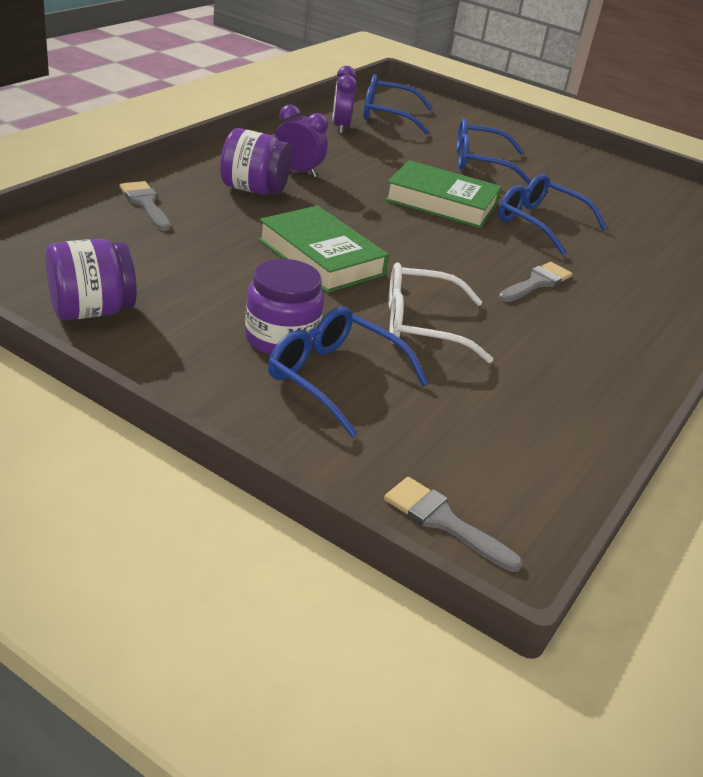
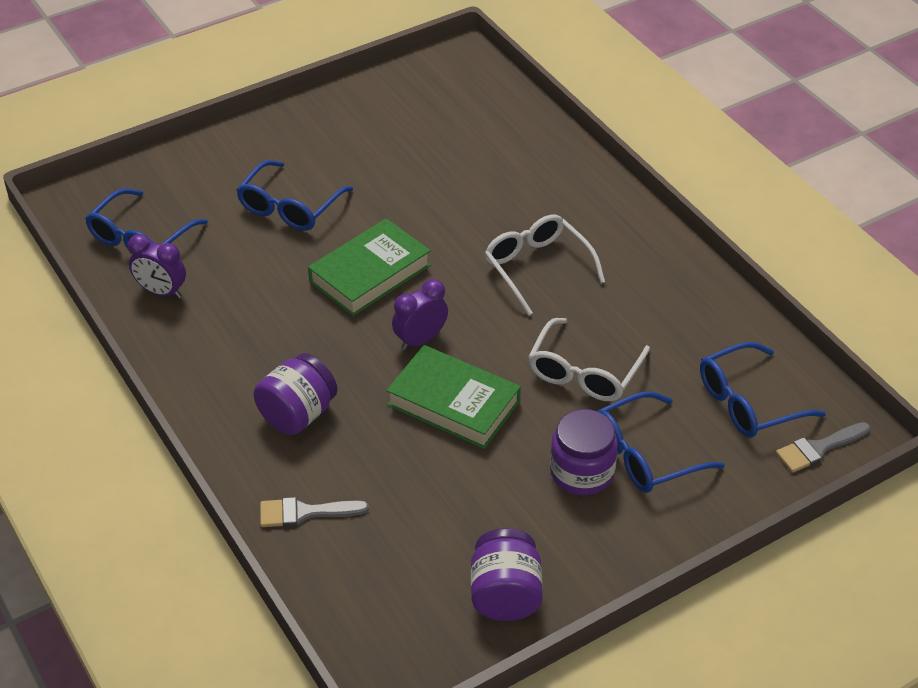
camera: 60 degrees left, 10 degrees up
(298, 171) = (266, 365): purple clock -> purple clock (420, 340)
(320, 257) = (453, 403): green book -> green book turned 45 degrees clockwise
(537, 283) = (537, 268): grey brush -> white glasses
(539, 223) = (432, 218): blue glasses -> blue glasses (748, 402)

